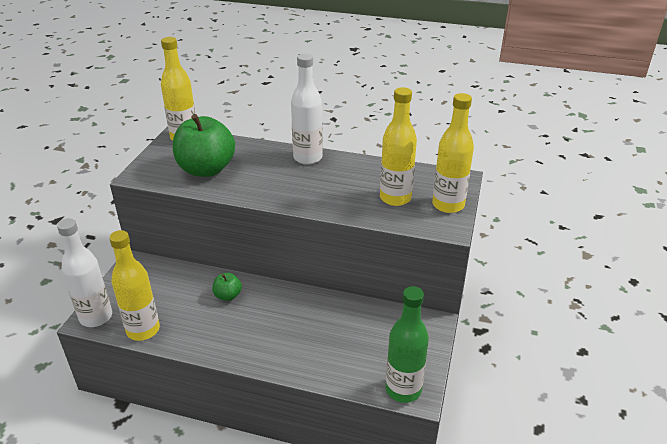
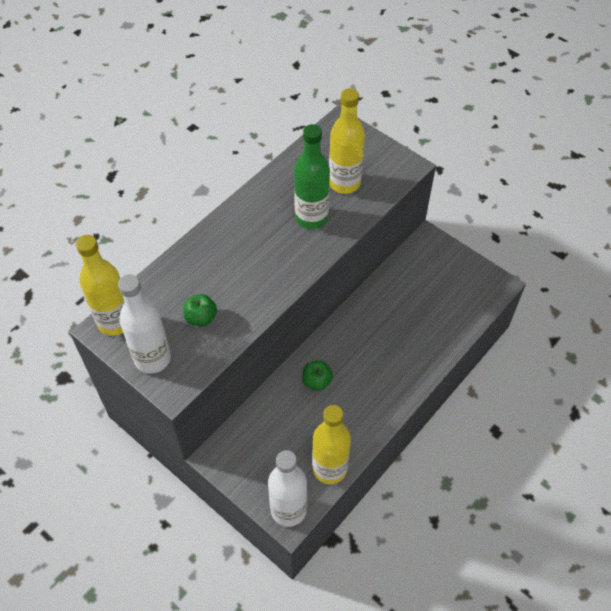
camera: 65 degrees left, 20 degrees up
(206, 169) = (201, 318): green apple -> green apple, size x0.46
(307, 158) = (234, 222): white bottle -> white bottle (152, 358)
(403, 389) = (488, 292): green bottle -> green bottle (311, 217)
(448, 205) = (375, 152): yellow bottle -> none

